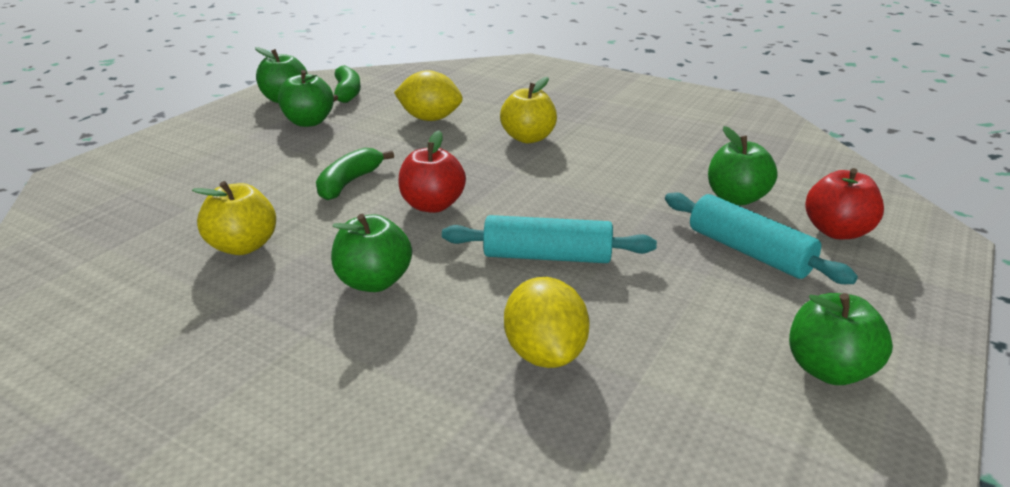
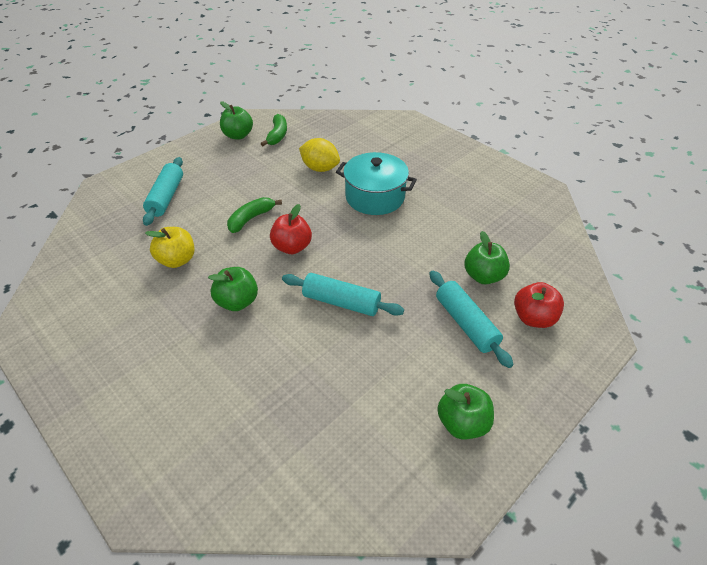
camera: 15 degrees right, 15 degrees up
(193, 176) = (166, 197): none -> turquoise rolling pin
(309, 122) = (245, 160): green apple -> none
(528, 138) = (375, 197): yellow apple -> turquoise pot
(545, 353) = (308, 374): yellow lemon -> none

